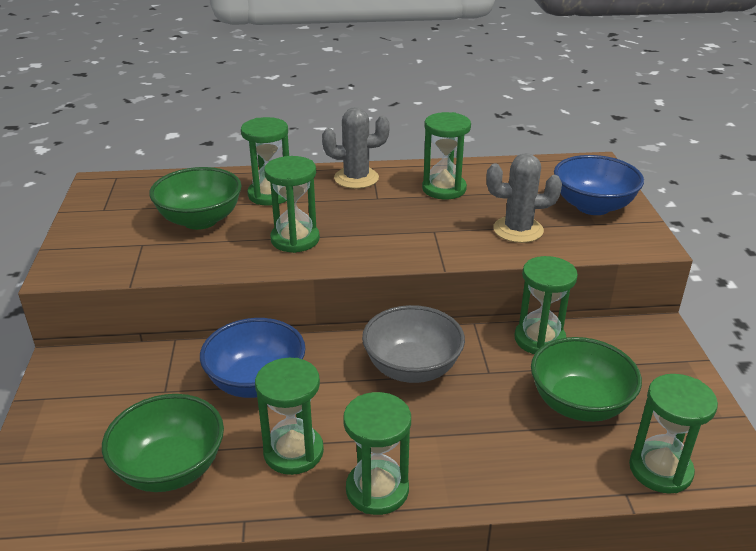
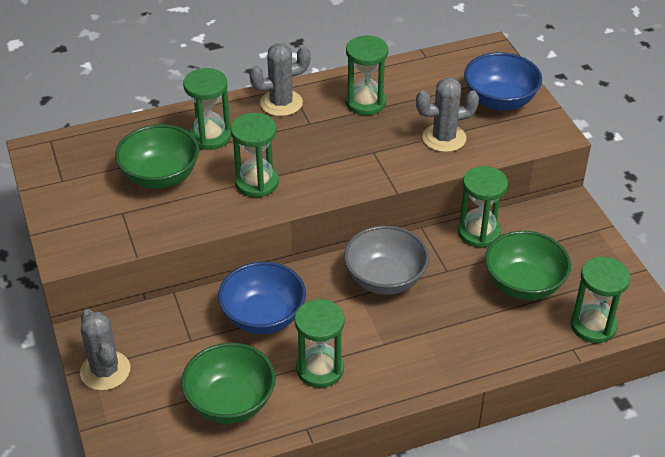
camera: 15 degrees left, 10 degrees up
(55, 405) = (105, 371): none -> grey cactus
(377, 490) = (395, 384): green hourglass -> none

